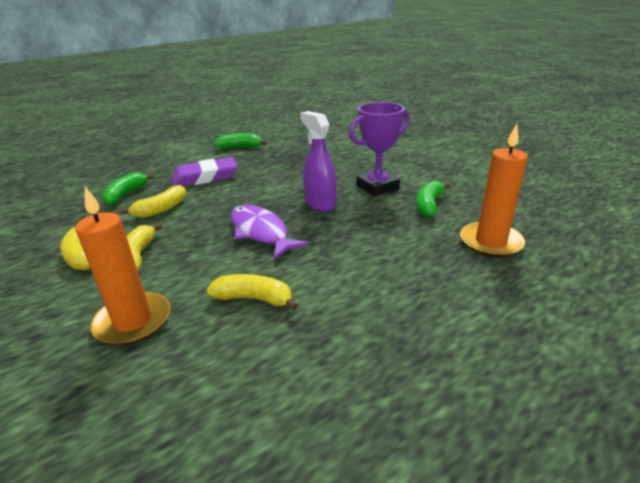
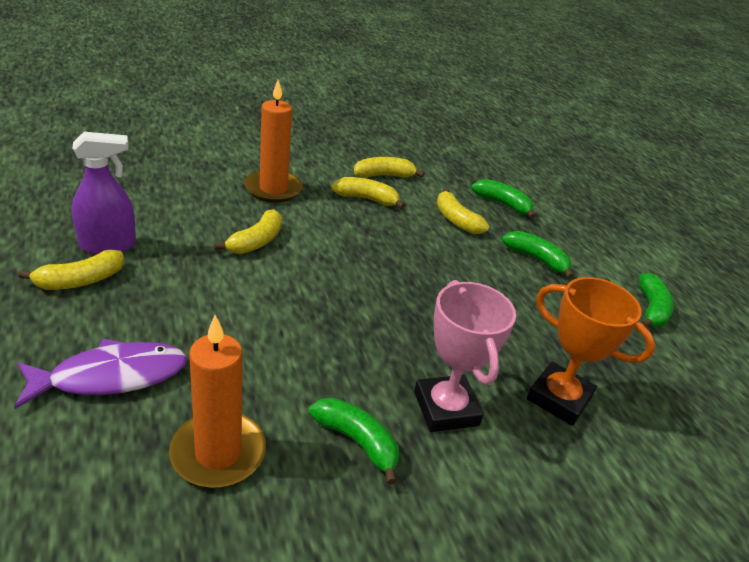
camera: 100 degrees right, 5 degrees up
(205, 177) = (536, 259): purple eraser -> green banana
(261, 232) = (368, 270): purple fish -> purple fish (111, 376)
(320, 204) = (416, 331): purple spray bottle -> purple spray bottle (108, 245)
(338, 163) = (559, 398): none -> orange trophy
(377, 187) = (446, 408): purple trophy -> pink trophy
(412, 398) = (81, 281): none -> yellow banana

